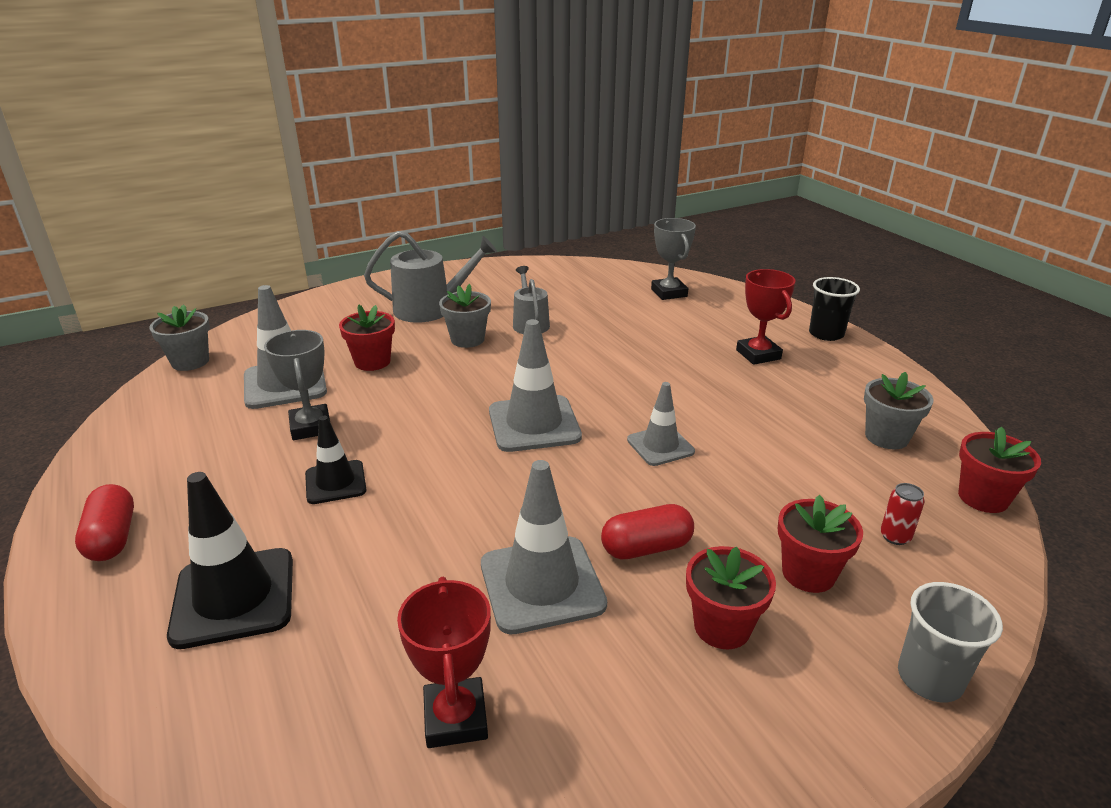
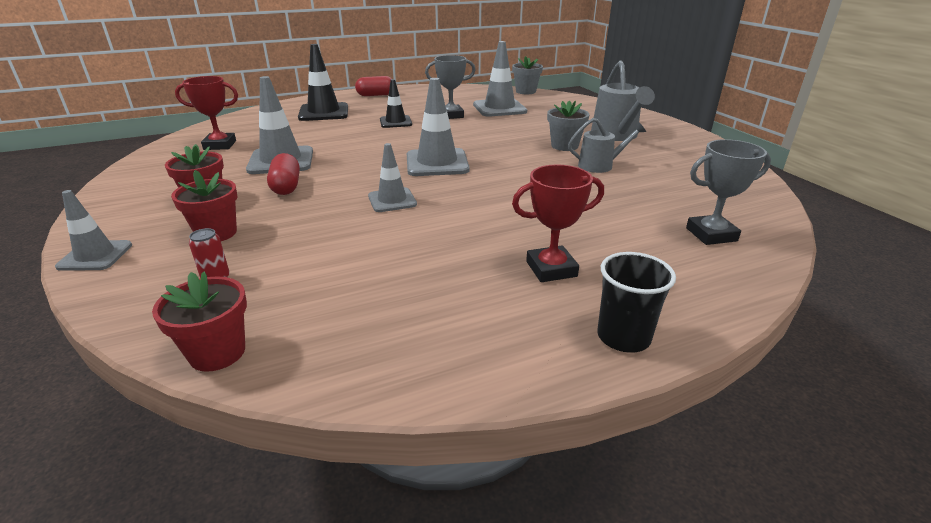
camera: 95 degrees right, 0 degrees up
(372, 362) = (527, 123): red flower pot -> none
(886, 437) = (354, 317): grey flower pot -> none
(929, 678) = (95, 256): grey cup -> grey traffic cone

